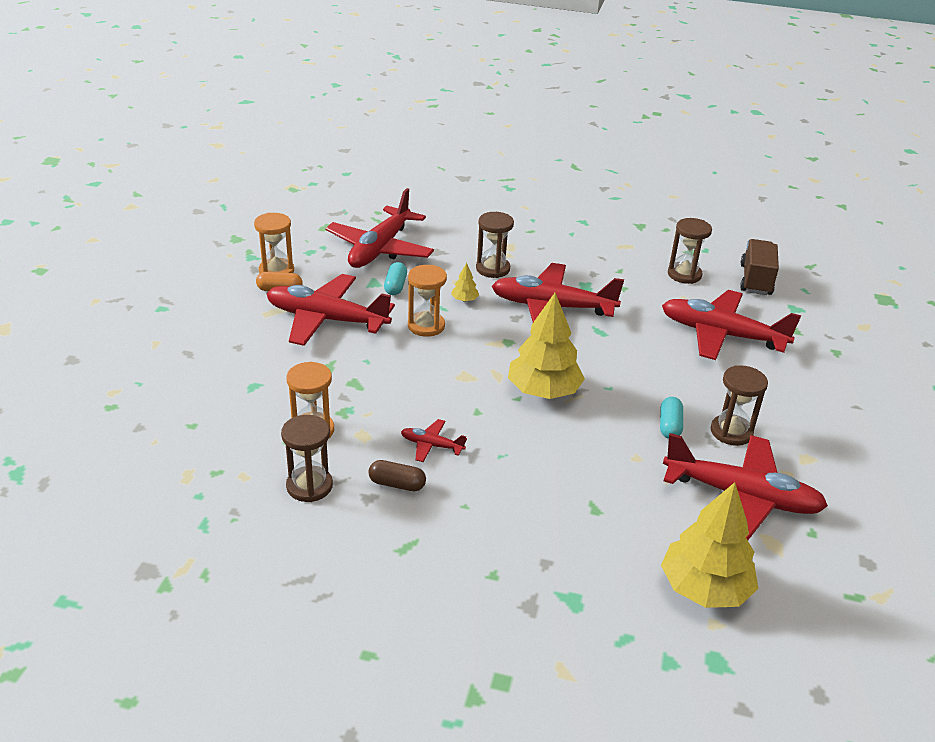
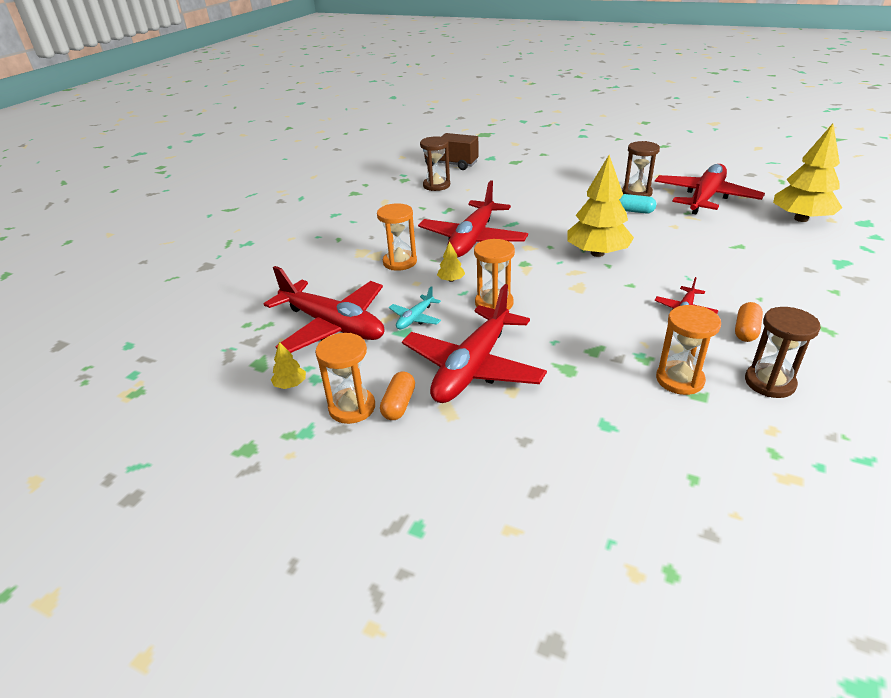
camera: 75 degrees left, 0 degrees up
(302, 243) = (290, 384): none -> yellow tree
(395, 286) = (415, 318): turquoise capsule -> turquoise plane
(397, 484) = (746, 330): brown capsule -> orange capsule
(493, 269) = (400, 262): brown hourglass -> orange hourglass
(721, 335) = (521, 183): red plane -> none

